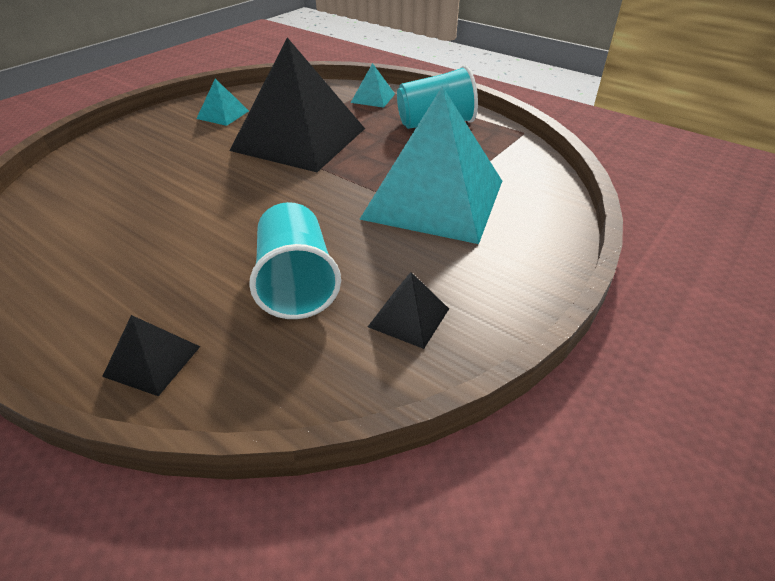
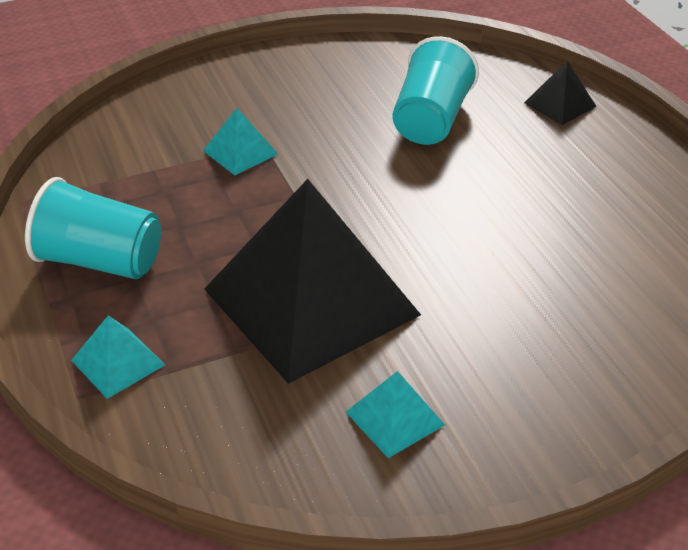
camera: 150 degrees left, 0 degrees up
(409, 317) = (364, 73): black pyramid -> none
(434, 199) = (240, 152): turquoise pyramid -> turquoise pyramid, size x0.41

